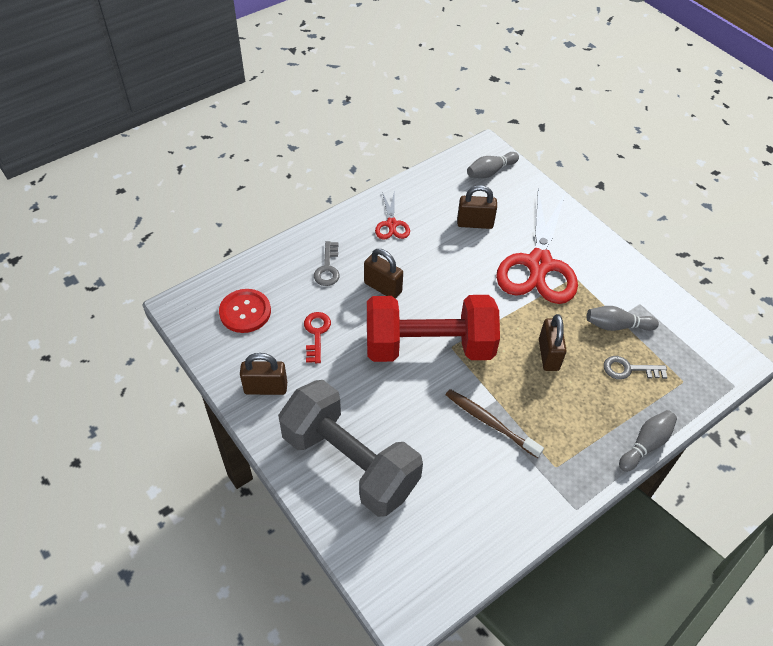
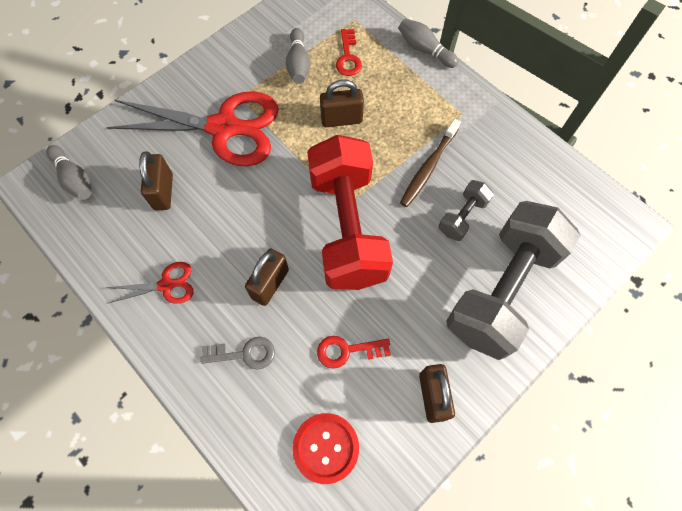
camera: 95 degrees left, 15 degrees up
(431, 443) = (462, 216): none -> grey dumbbell
(629, 369) = (348, 57): grey key -> red key

